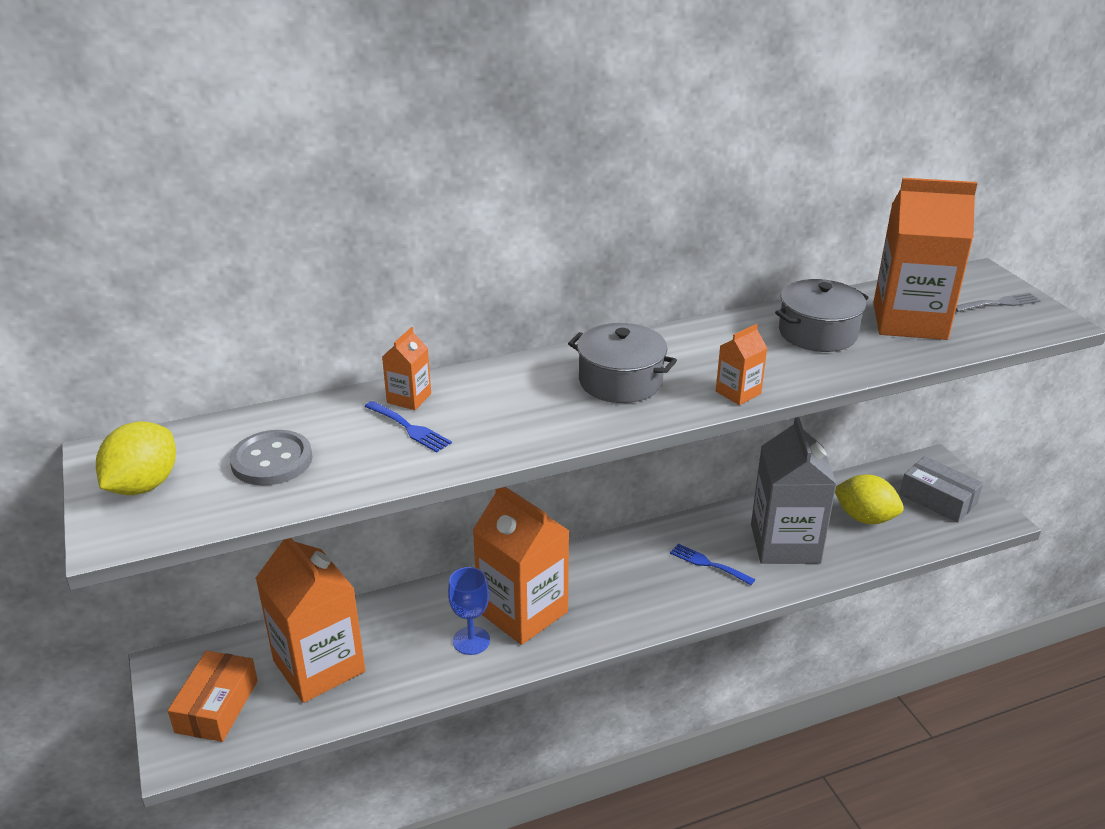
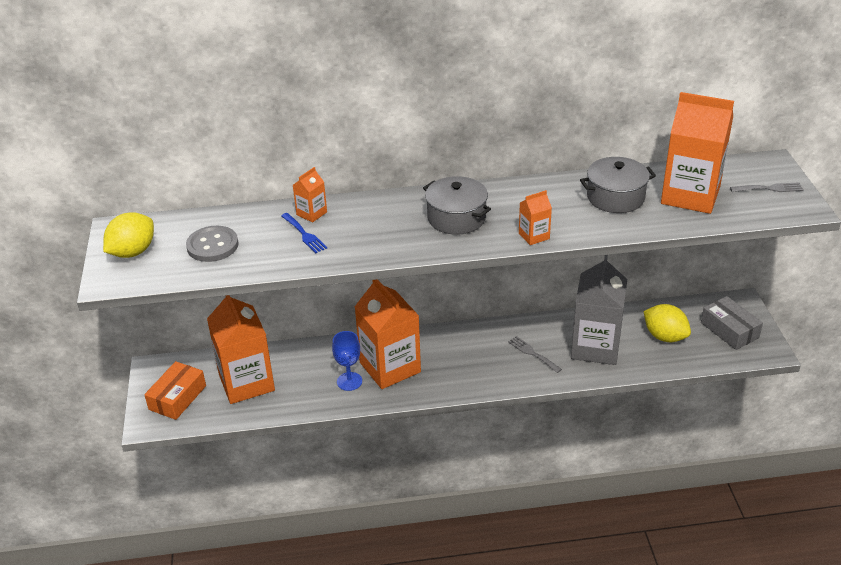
camera: 15 degrees right, 5 degrees up
(708, 564) = (532, 353): blue fork -> grey fork

